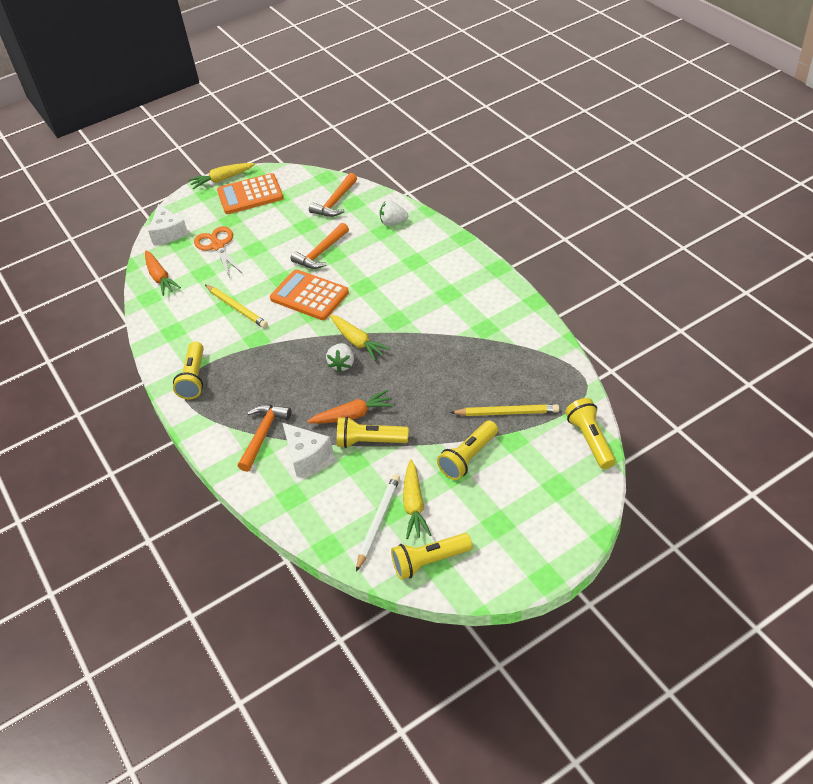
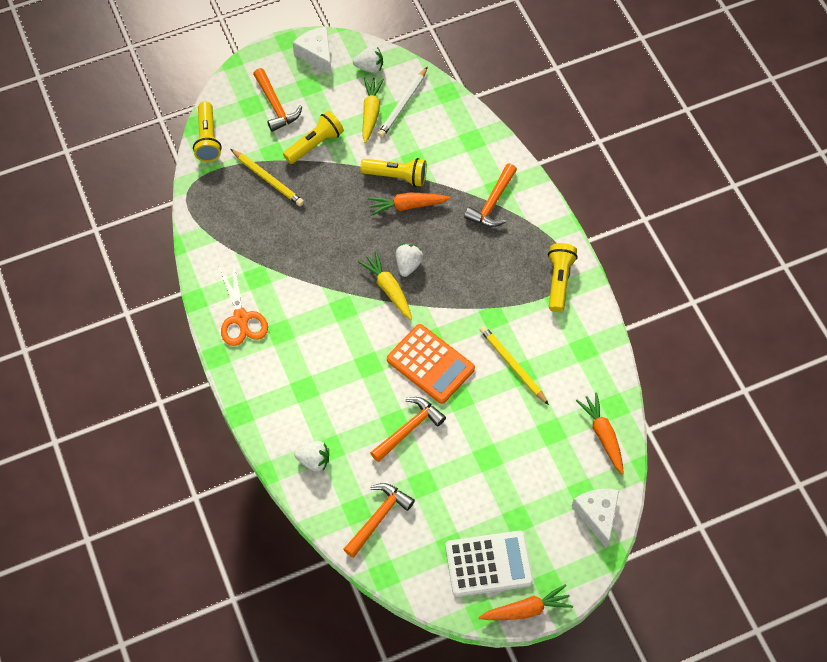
camera: 175 degrees left, 15 degrees up
(217, 245) = (534, 474): orange scissors -> orange scissors (241, 319)
(222, 179) = (526, 609): yellow carrot -> orange carrot
(250, 195) = (488, 564): orange calculator -> white calculator
(306, 455) = (455, 175): white cheese -> white cheese (317, 55)
(429, 561) = (369, 67): yellow flashlight -> white strawberry
(507, 412) = (268, 179): yellow pencil -> yellow pencil turned 150 degrees counterclockwise
(528, 491) = (275, 106): none -> orange hammer

